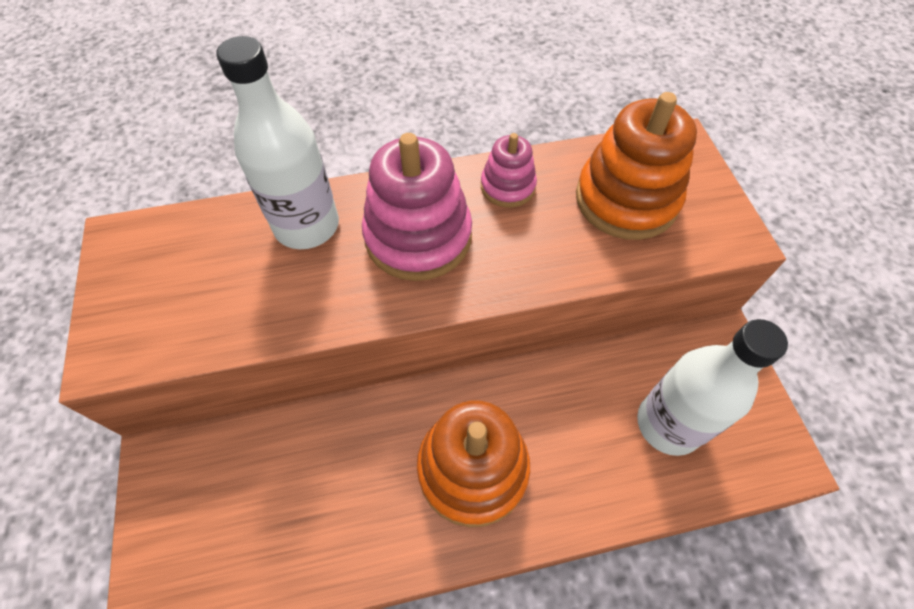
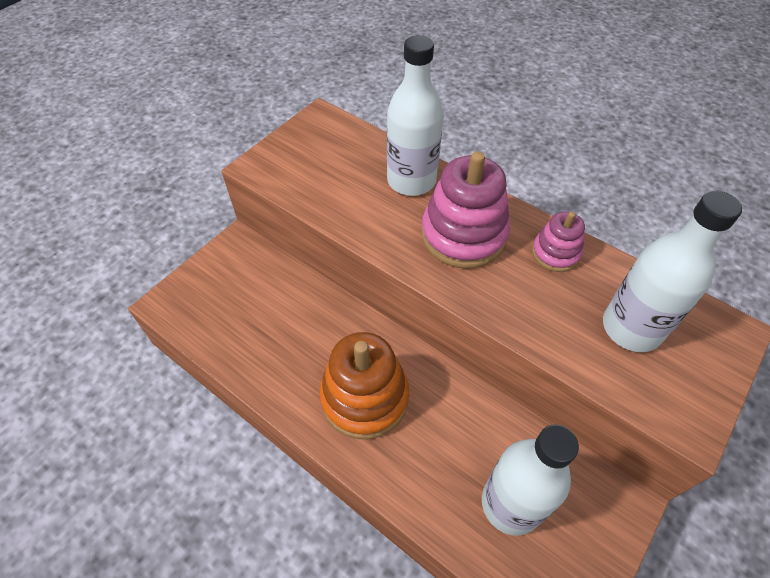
camera: 50 degrees right, 5 degrees down
(626, 199) = (631, 328): orange stacking toy -> white bottle

